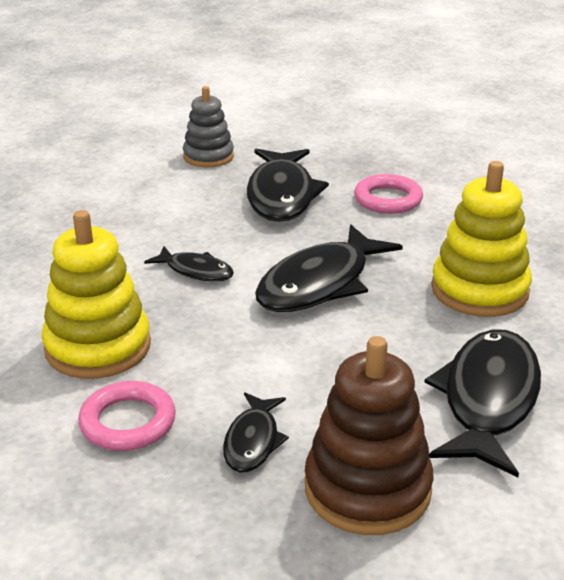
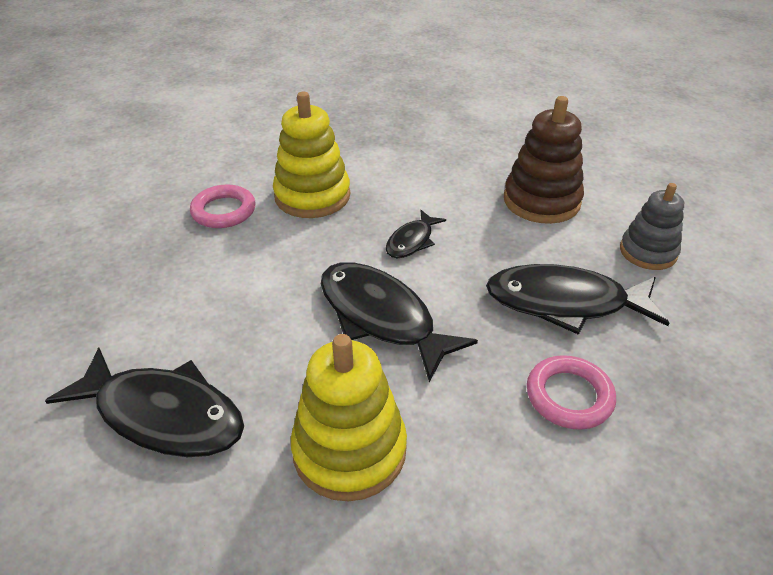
camera: 95 degrees right, 10 degrees up
(253, 441) = (178, 265): black fish -> none
(367, 489) = (99, 318): brown stacking toy -> brown stacking toy (541, 201)

